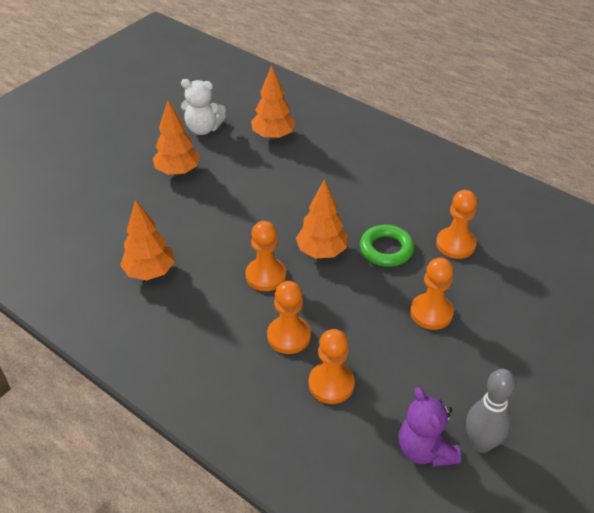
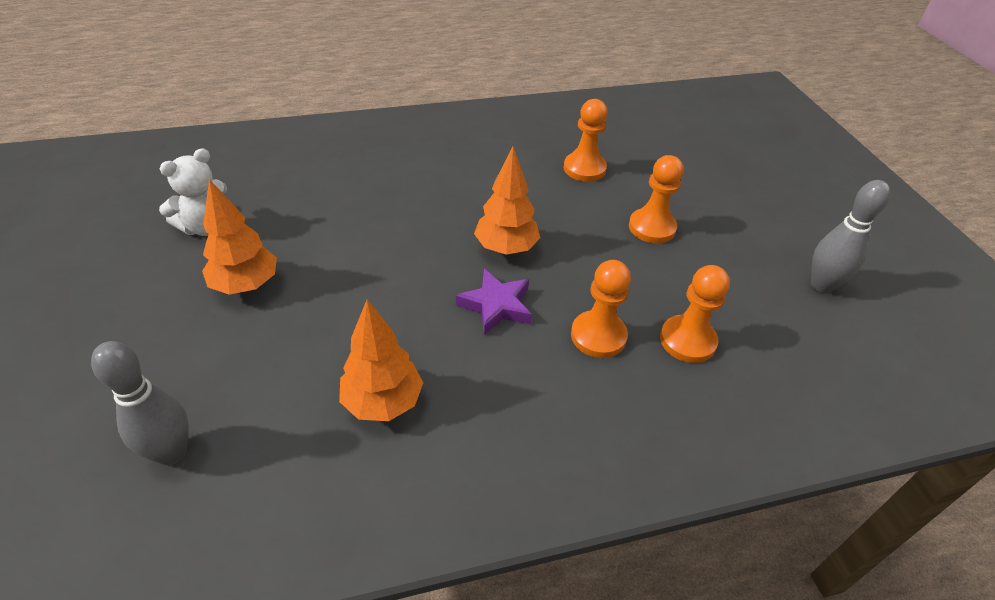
camera: 55 degrees left, 0 degrees up
(59, 221) = (172, 452): none -> grey bowling pin
(265, 276) = (496, 306): orange pawn -> purple star
(273, 136) = (299, 186): orange tree -> none
(386, 249) = (548, 208): green ring -> none
(425, 450) = (809, 323): purple teddy bear -> none

